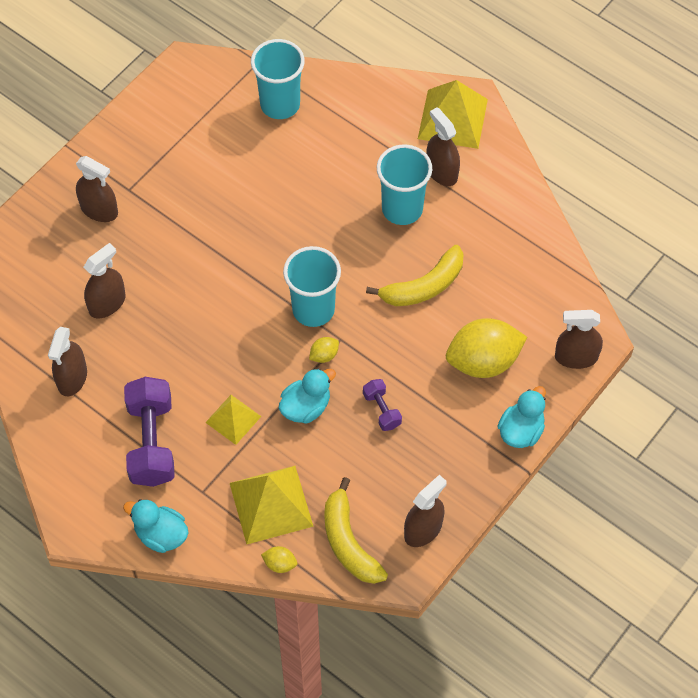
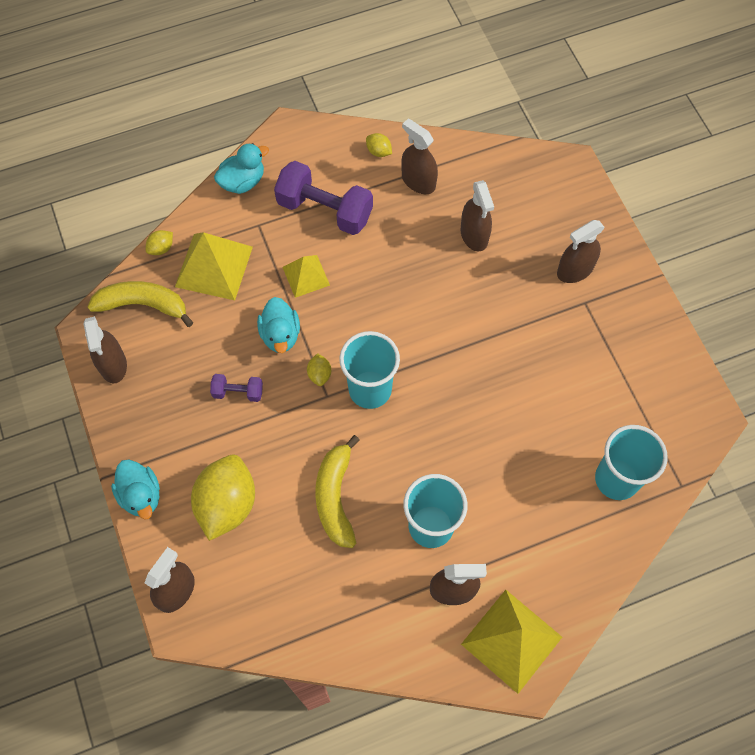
camera: 120 degrees right, 5 degrees up
(55, 430) = (378, 151): none -> yellow lemon

